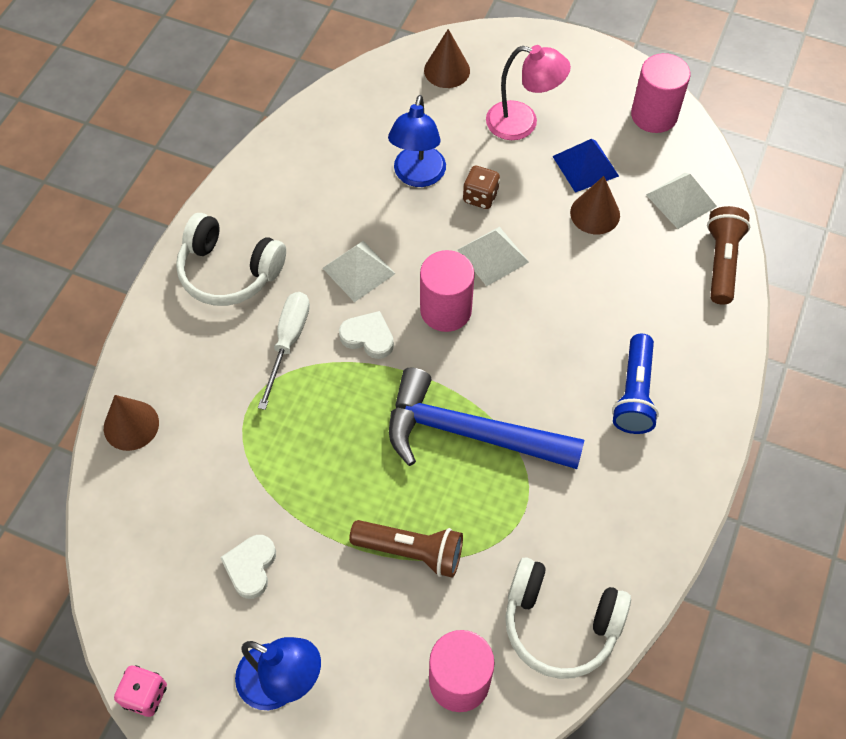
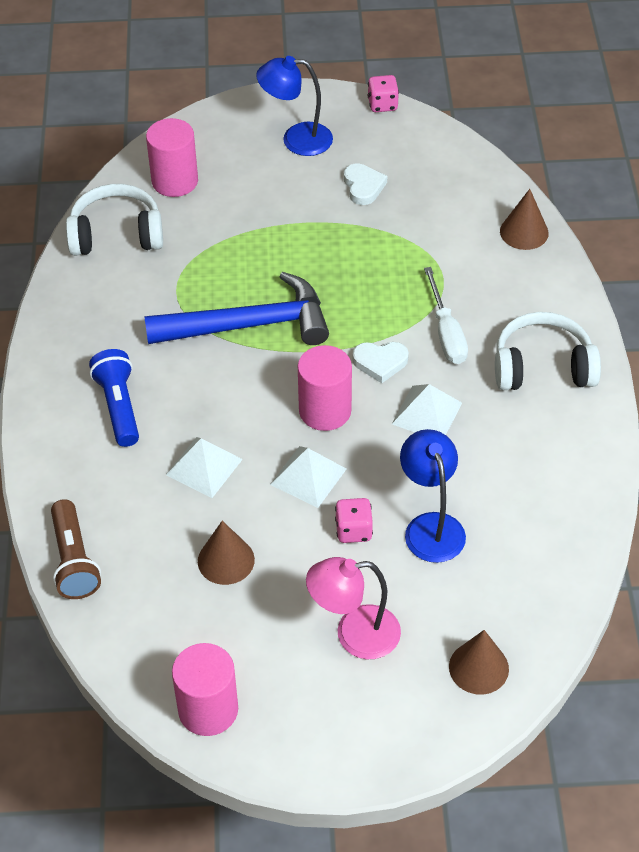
camera: 155 degrees right, 10 degrees down
(411, 551) = (251, 236): brown flashlight -> none
(480, 197) = (353, 530): brown dice -> pink dice
(585, 166) = (259, 611): blue pyramid -> none
(681, 200) = (139, 613): white pyramid -> white pyramid (204, 467)

